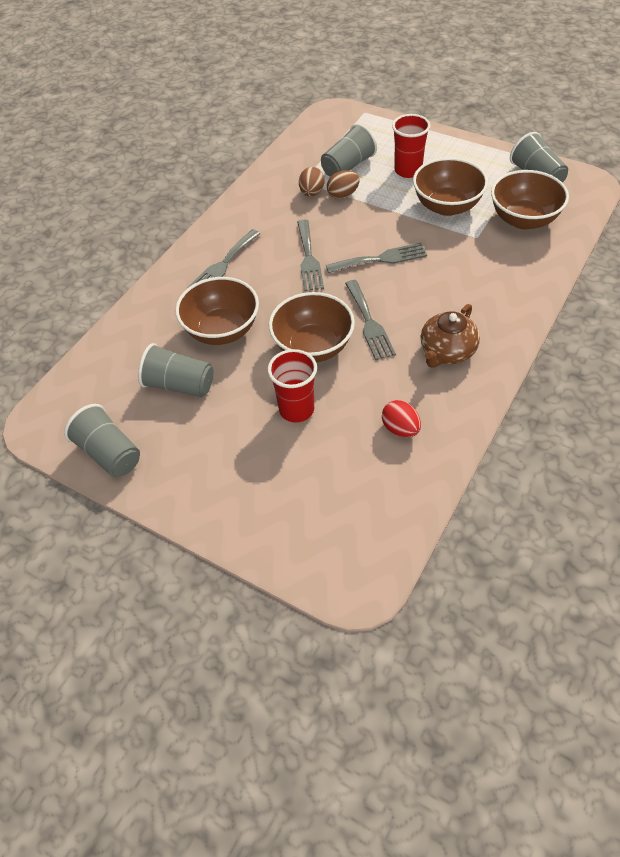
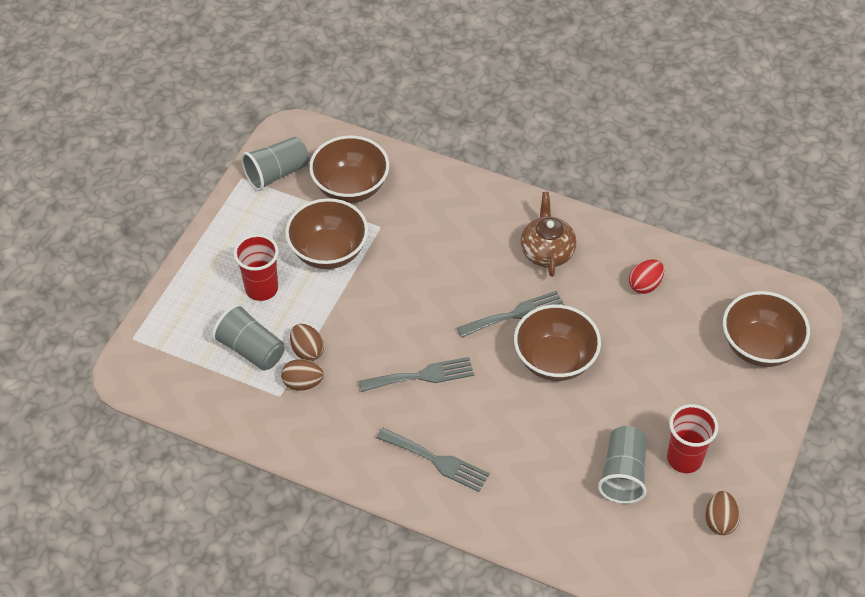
camera: 100 degrees left, 0 degrees up
(109, 453) = (719, 521): grey cup -> brown egg
(222, 330) = (541, 446): brown bowl -> brown bowl (759, 346)
(296, 409) = (637, 367): red cup -> red cup (684, 458)
(381, 259) = (419, 308): grey fork -> none
(447, 352) = (547, 252): brown teapot -> brown teapot turned 120 degrees counterclockwise

